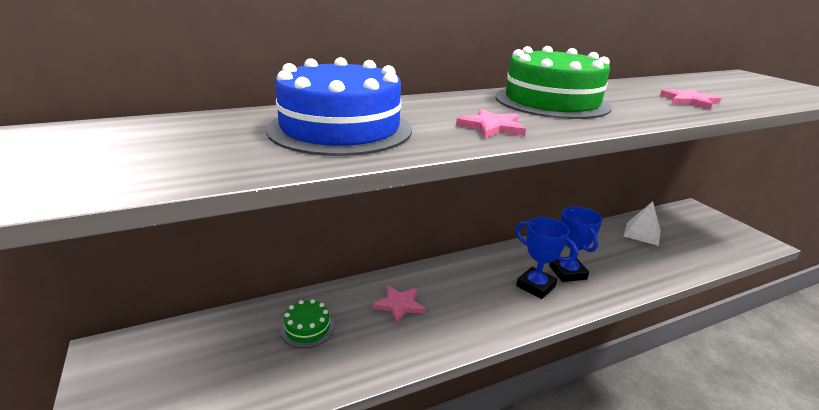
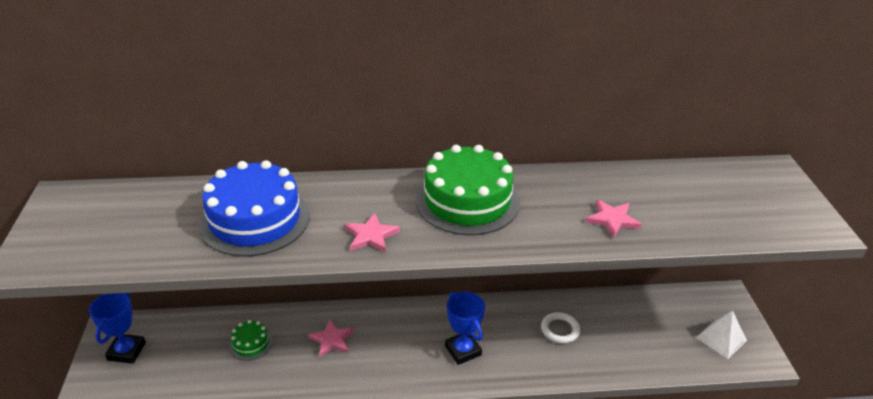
camera: 20 degrees right, 10 degrees up
(567, 272) = (505, 343): blue trophy -> blue trophy (126, 351)
(602, 253) = (560, 330): none -> white ring
(642, 233) = (627, 316): white pyramid -> white pyramid (721, 339)

